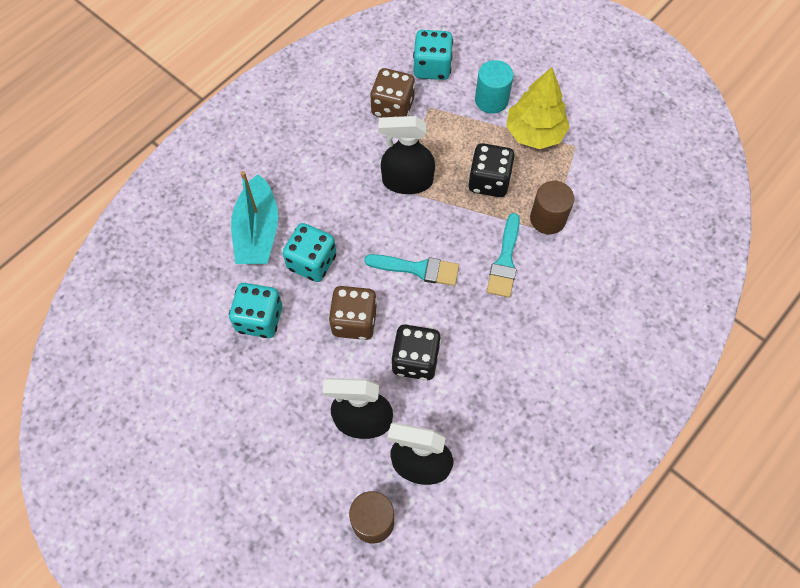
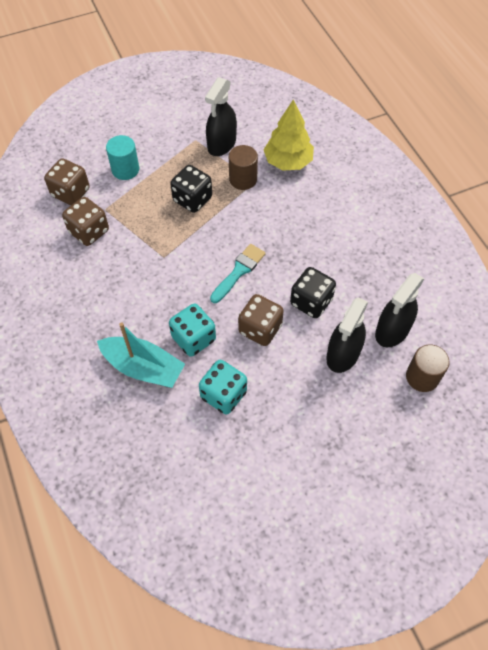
camera: 65 degrees left, 5 degrees down
(407, 181) = (161, 248): black spray bottle -> black spray bottle (221, 144)
(432, 67) = (71, 193): turquoise dice -> brown dice
(505, 261) = (261, 217): turquoise brush -> none
(534, 133) = (170, 157): yellow tree -> yellow tree (288, 162)

